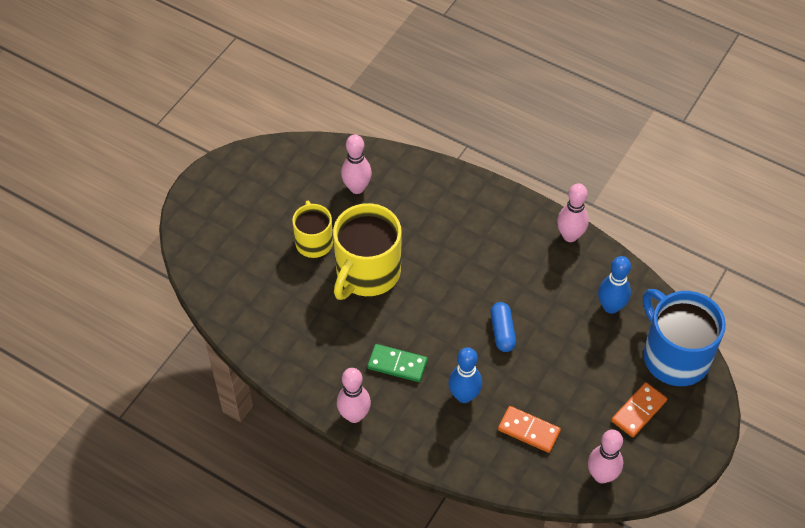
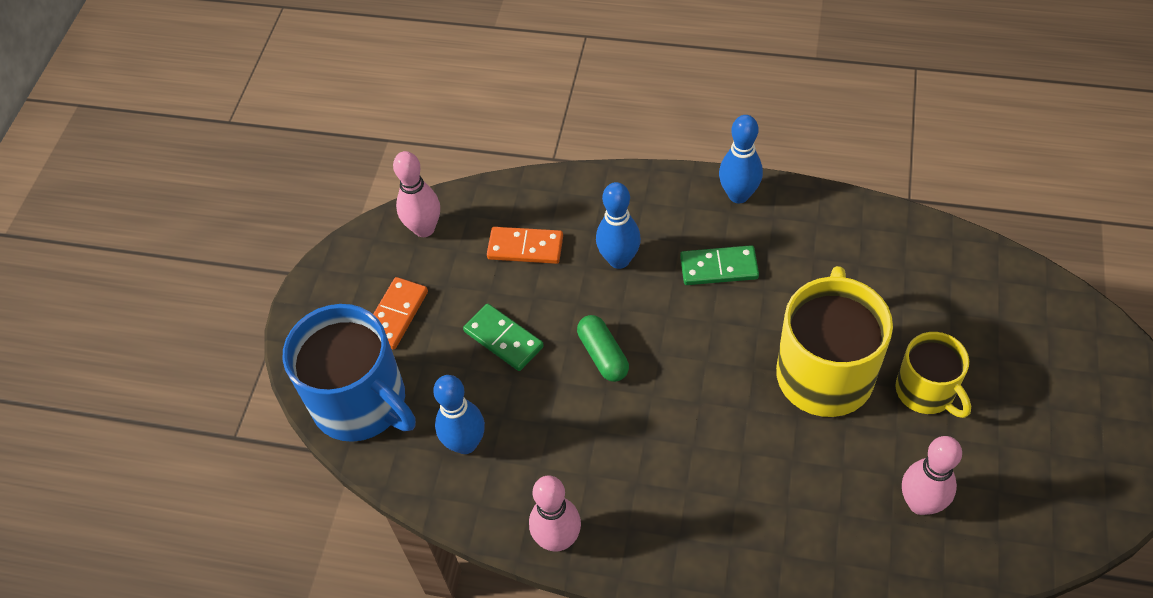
camera: 165 degrees right, 0 degrees up
(354, 415) = (738, 195): pink bowling pin -> blue bowling pin
(502, 332) = (603, 355): blue capsule -> green capsule
(566, 366) = (503, 339): none -> green domino

